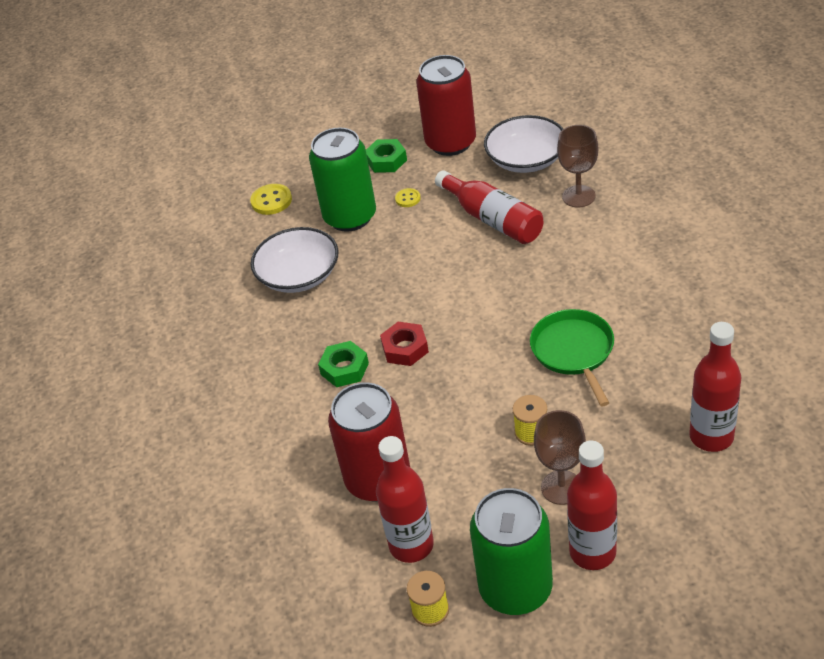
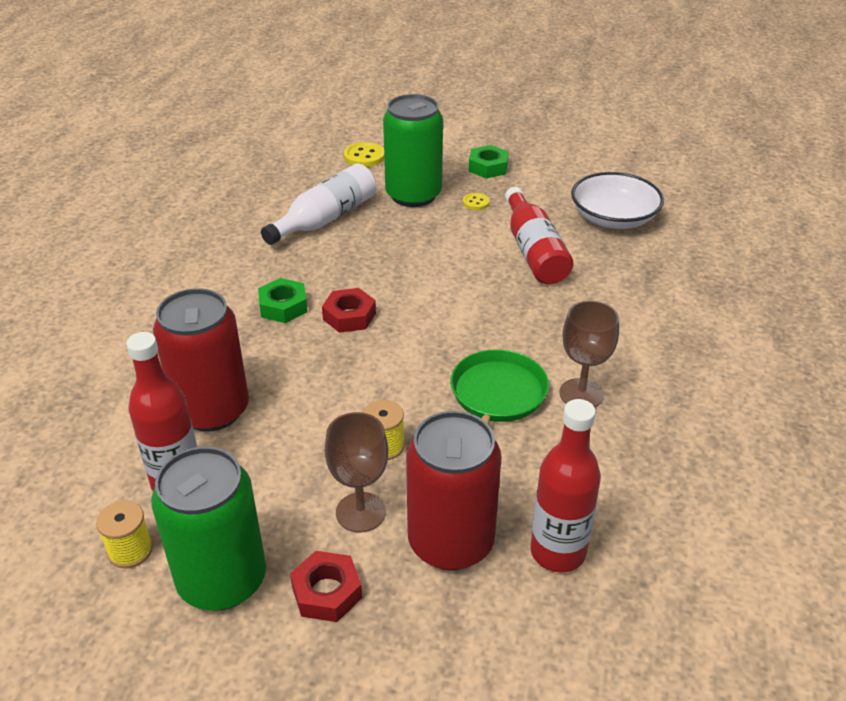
camera: 25 degrees right, 5 degrees down
(299, 275) = (326, 219): white bowl -> white bottle
(450, 143) = (557, 177): red can -> red can (451, 542)
(578, 196) = (634, 268): brown goblet -> brown goblet (581, 394)
(592, 552) = (327, 592): red bottle -> red nut

